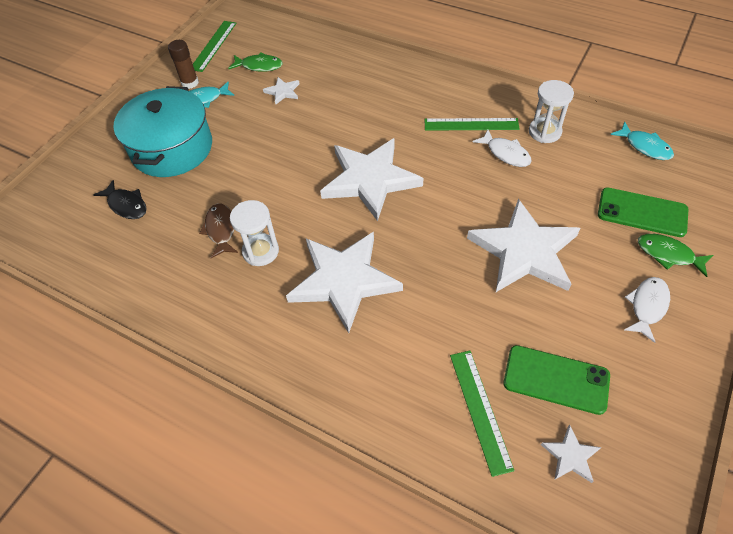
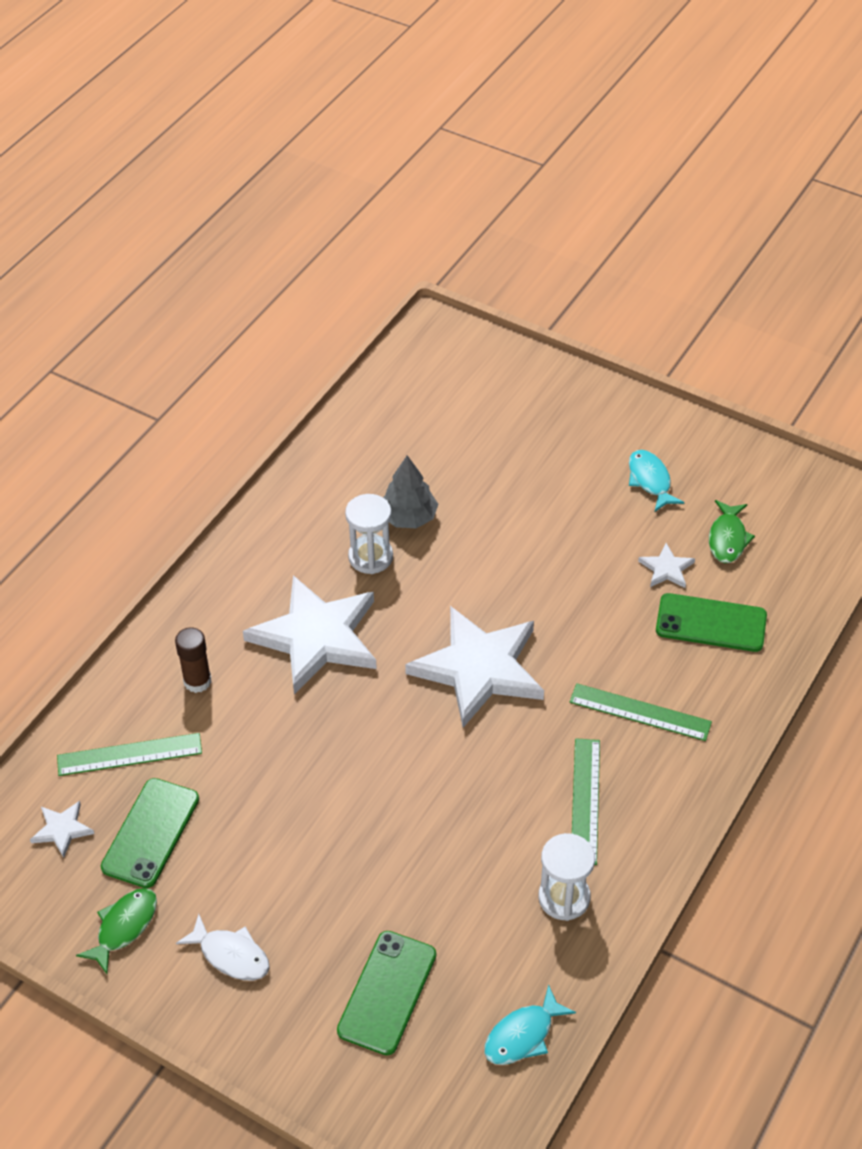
camera: 90 degrees right, 5 degrees down
(126, 205) = (457, 426): black fish -> none
(172, 148) = (553, 457): turquoise pot -> none
(190, 83) = (688, 462): brown glue stick -> brown glue stick (197, 681)
(213, 46) = (777, 481): green ruler -> green ruler (640, 712)
(220, 230) = (408, 517): brown fish -> grey tree
(328, 73) = (711, 623): none -> green phone
(506, 153) = (519, 837): white fish -> none
(524, 251) = (336, 831): white star -> none
(668, 254) = (308, 1005): green fish -> green fish (124, 927)

